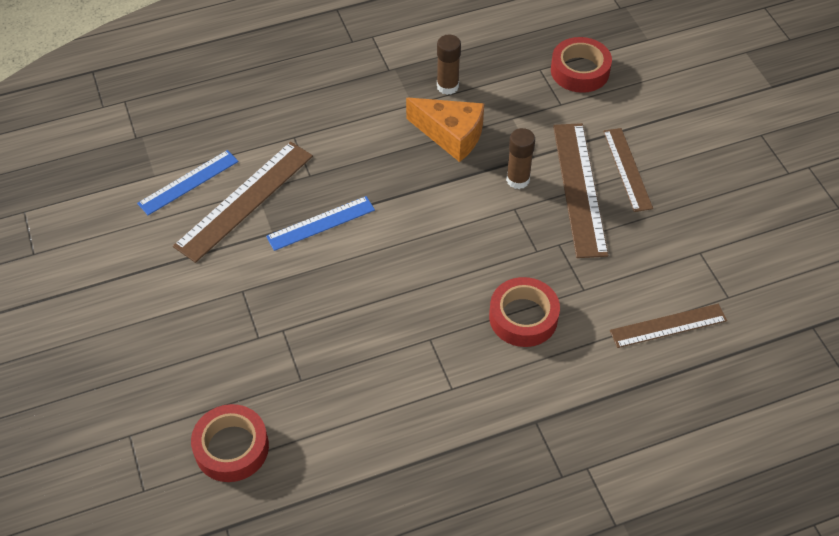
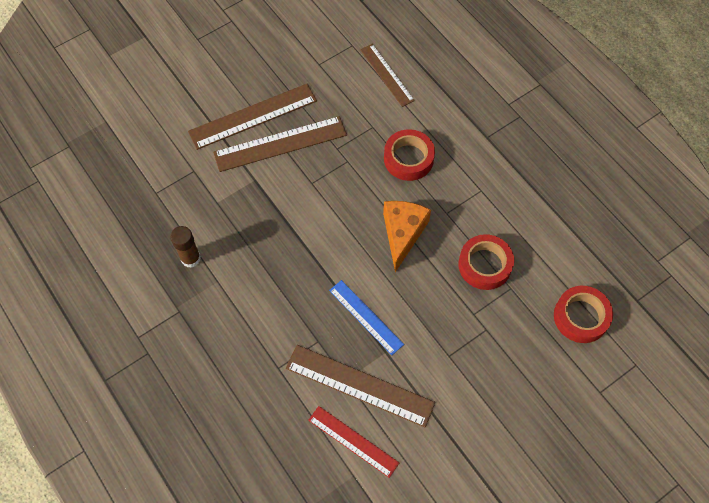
camera: 105 degrees left, 10 degrees up
(188, 182) = (353, 441): blue ruler -> red ruler
(451, 135) = (247, 243): orange cheese -> orange cheese (402, 234)
(518, 180) = (282, 186): brown glue stick -> none
(580, 71) = (152, 163): red tape -> red tape (484, 265)
(627, 169) = (253, 116): brown ruler -> brown ruler, size x1.57

